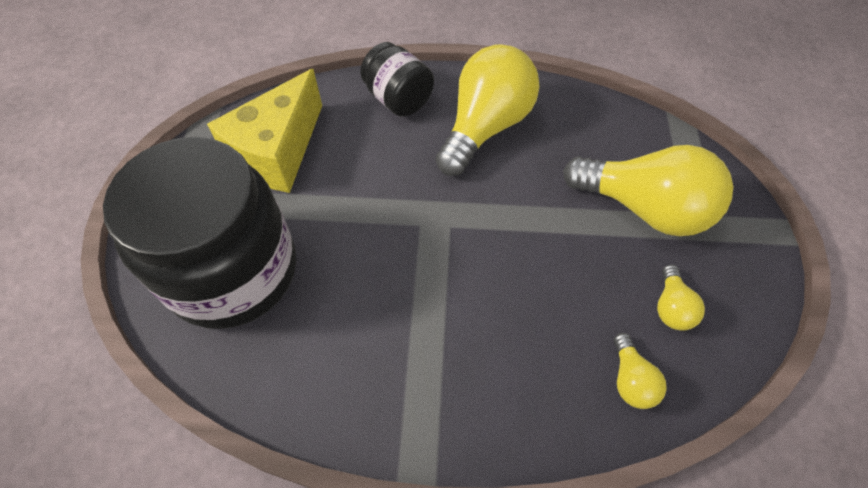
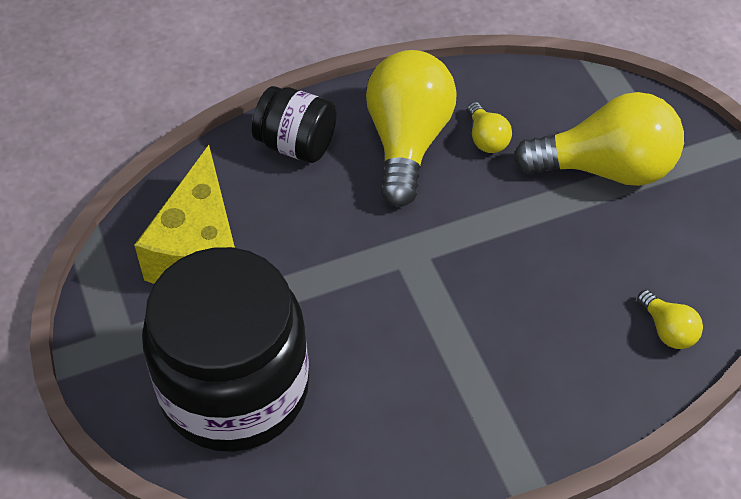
camera: 25 degrees left, 5 degrees down
(671, 307) = (673, 252): yellow light bulb -> yellow light bulb (486, 139)

